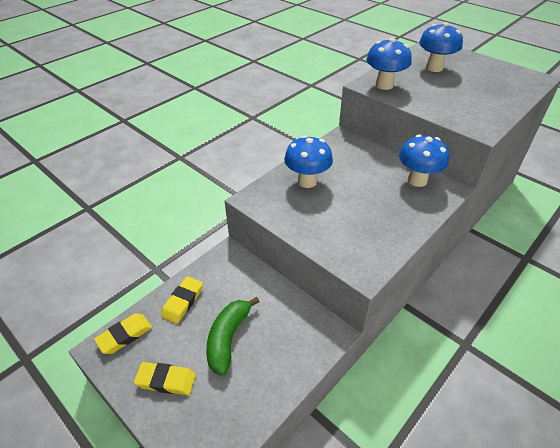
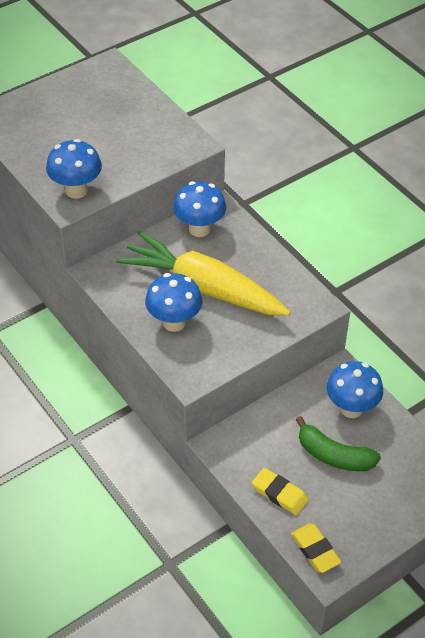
camera: 80 degrees left, 5 degrees up
(166, 380) = (373, 511): yellow eraser -> none
(351, 192) = (203, 288): none -> yellow carrot
(434, 68) = (51, 135): blue mushroom -> blue mushroom (351, 408)

